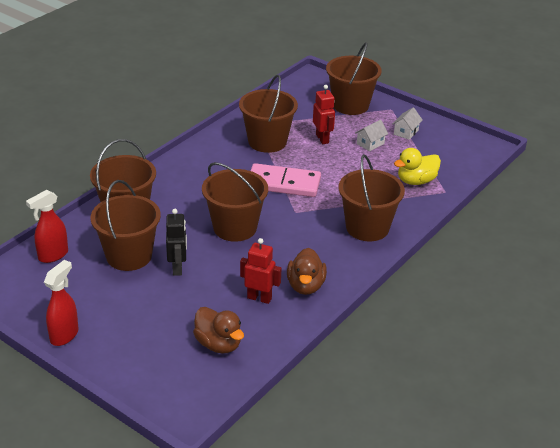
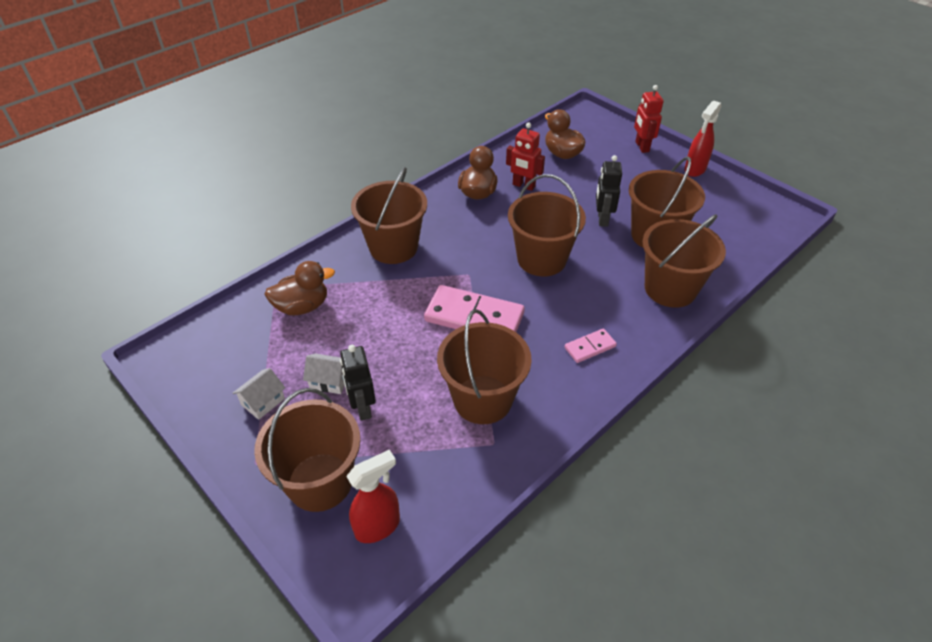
camera: 170 degrees left, 10 degrees up
(53, 255) = (736, 242): red spray bottle -> red spray bottle (378, 526)
(195, 172) = (590, 347): none -> pink domino
(322, 139) = (397, 398): red robot -> red robot (641, 147)
(342, 133) = (362, 408): none -> black robot
(370, 144) = (329, 381): white house -> white house turned 45 degrees clockwise
(416, 181) = (302, 306): yellow duck -> brown duck

